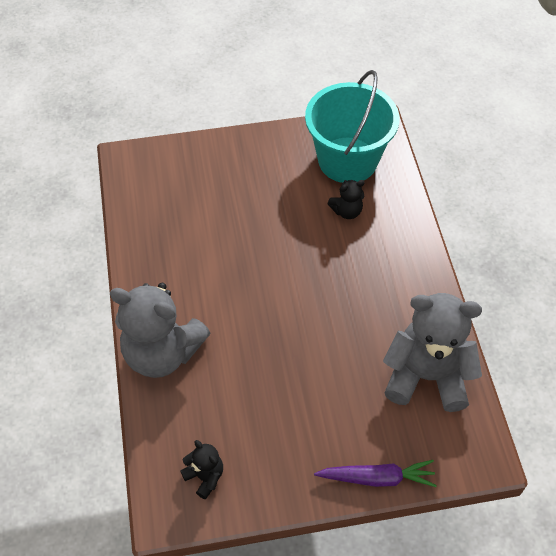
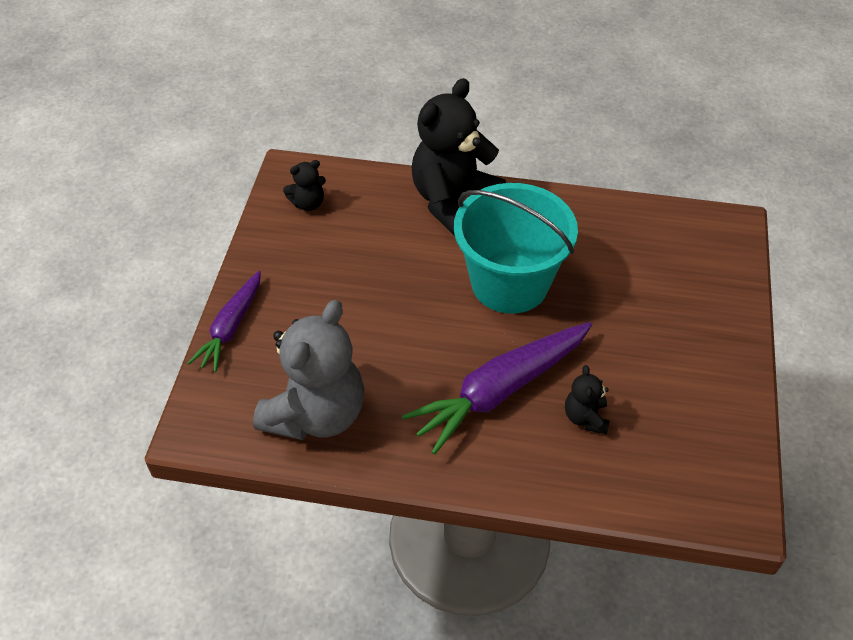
camera: 110 degrees right, 5 degrees down
(162, 353) = (453, 202): grey teddy bear -> black teddy bear
(347, 160) = (677, 449): turquoise bucket -> turquoise bucket (509, 283)
(348, 265) = (500, 391): none -> purple carrot

